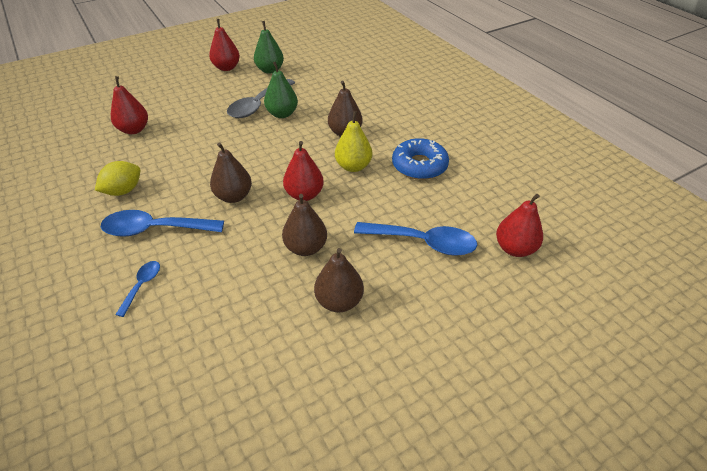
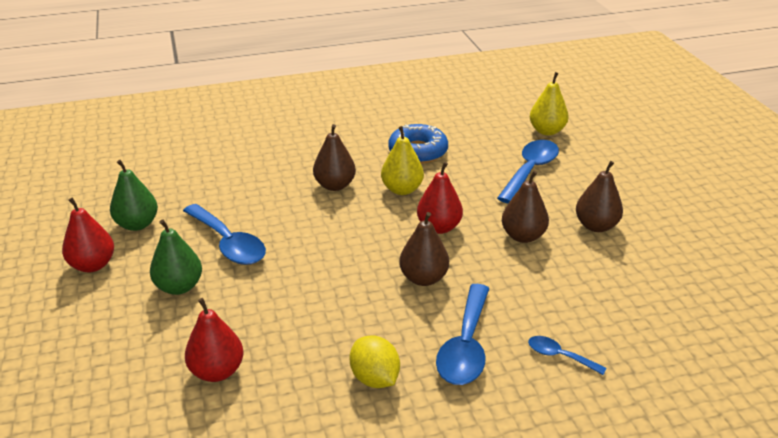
camera: 75 degrees left, 10 degrees down
(258, 105) = (228, 243): grey spoon -> blue spoon
(282, 114) = (265, 225): green pear -> green pear (179, 287)
(514, 249) = (547, 131): red pear -> yellow pear

